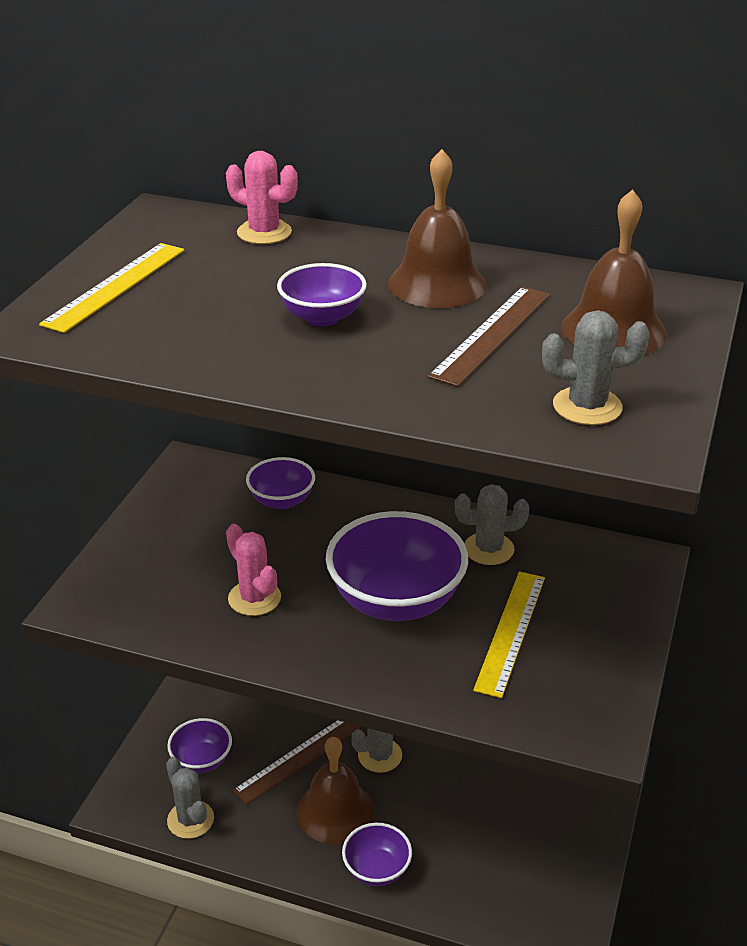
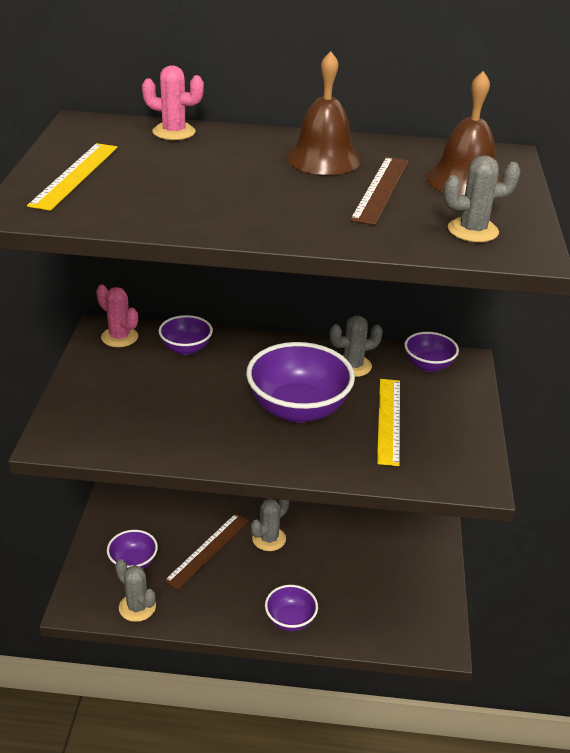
camera: 15 degrees left, 0 degrees up
(254, 598) = (190, 420): pink cactus -> pink cactus (119, 337)
(322, 317) = (250, 186): purple bowl -> purple bowl (428, 365)
(335, 811) = (247, 583): brown bell -> none

